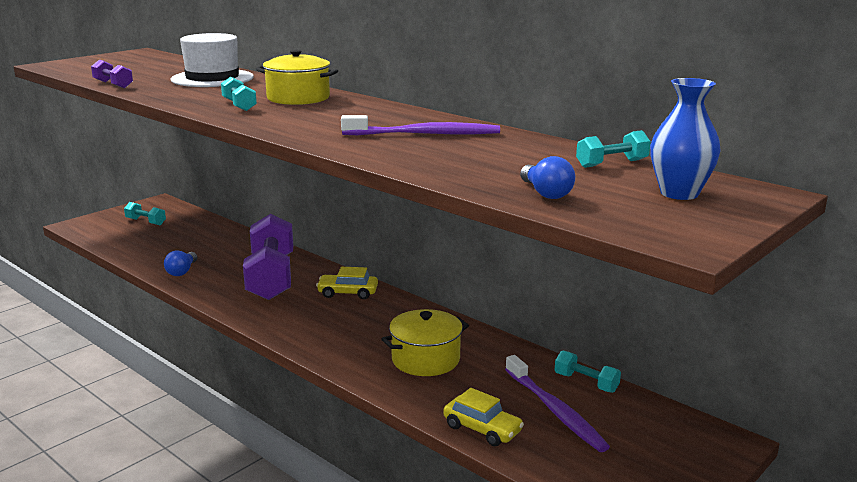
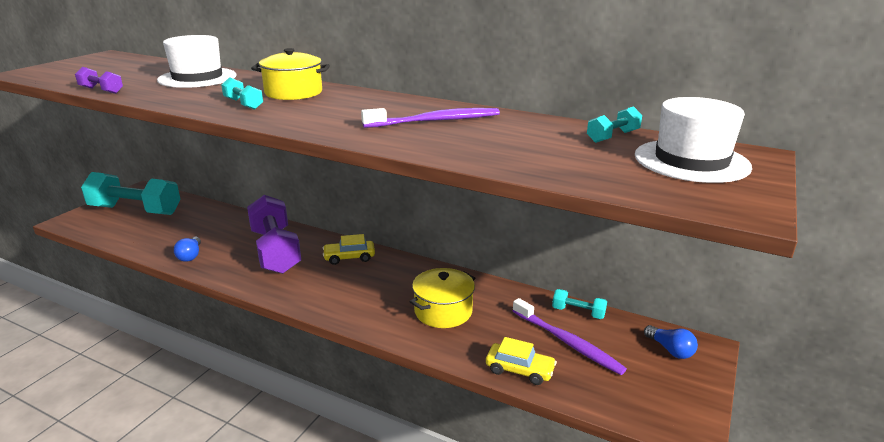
camera: 15 degrees left, 5 degrees up
(145, 222) = (135, 210): turquoise dumbbell -> turquoise dumbbell, size x2.29
(545, 193) = (589, 172): blue light bulb -> blue light bulb (670, 350)
(679, 193) = (691, 161): blue vase -> white hat

